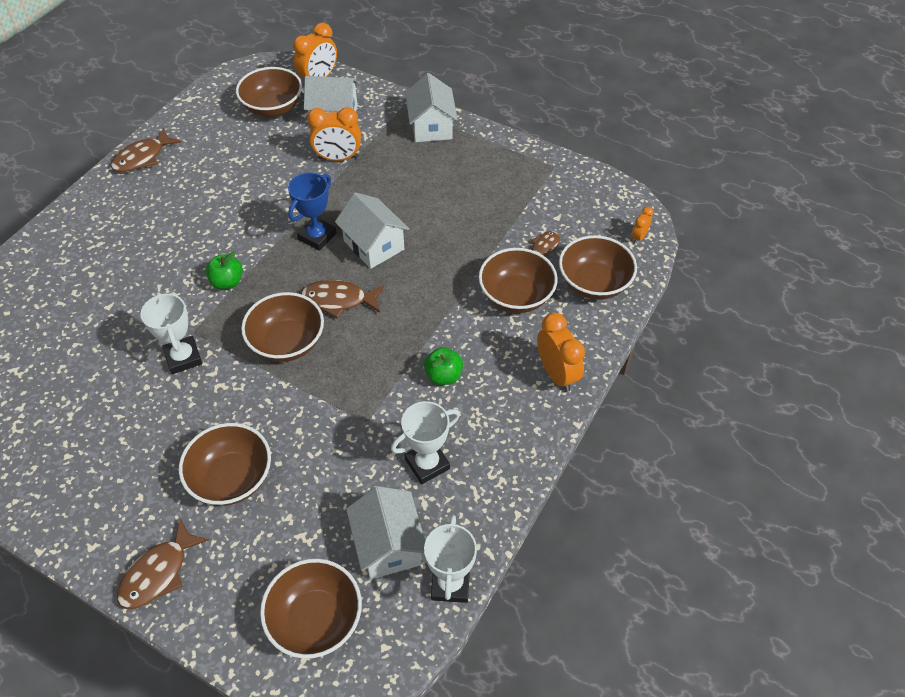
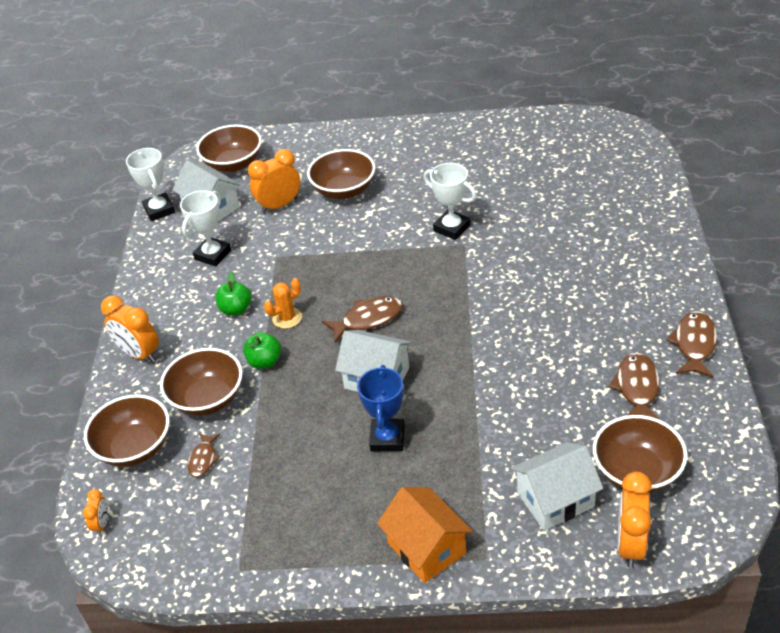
camera: 155 degrees right, 10 degrees down
(158, 573) = (345, 140): brown fish -> brown fish (637, 388)
(227, 282) = (477, 287): green apple -> green apple (265, 361)
(287, 342) = (382, 272): brown bowl -> none
(317, 236) = (438, 359): blue trophy -> blue trophy (387, 438)
(338, 158) = (497, 448): orange clock -> orange clock (279, 205)
(404, 340) = (287, 318): none -> orange cactus
(431, 127) = (426, 548): white house -> orange house

